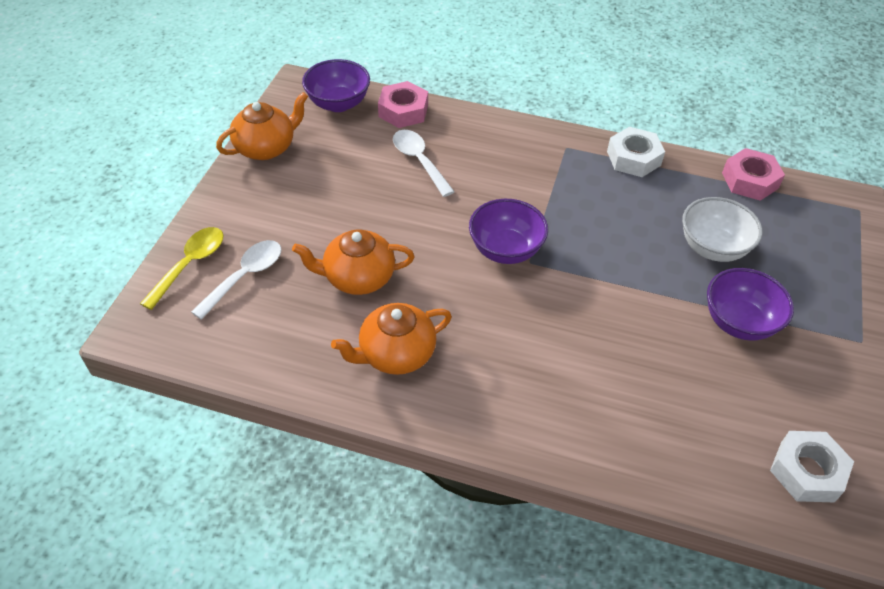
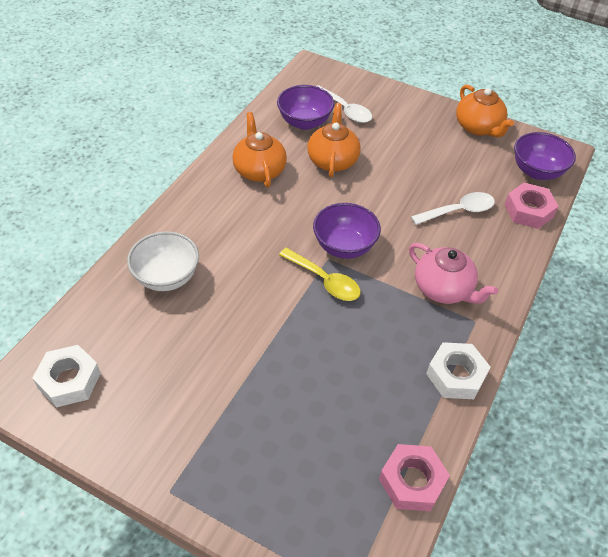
camera: 100 degrees right, 0 degrees up
(190, 264) = (361, 88): yellow spoon -> yellow spoon (325, 281)
(536, 169) = (443, 289): none -> pink teapot
(712, 248) = (317, 403): white bowl -> white bowl (167, 277)
(739, 322) = (224, 390): purple bowl -> purple bowl (304, 122)

